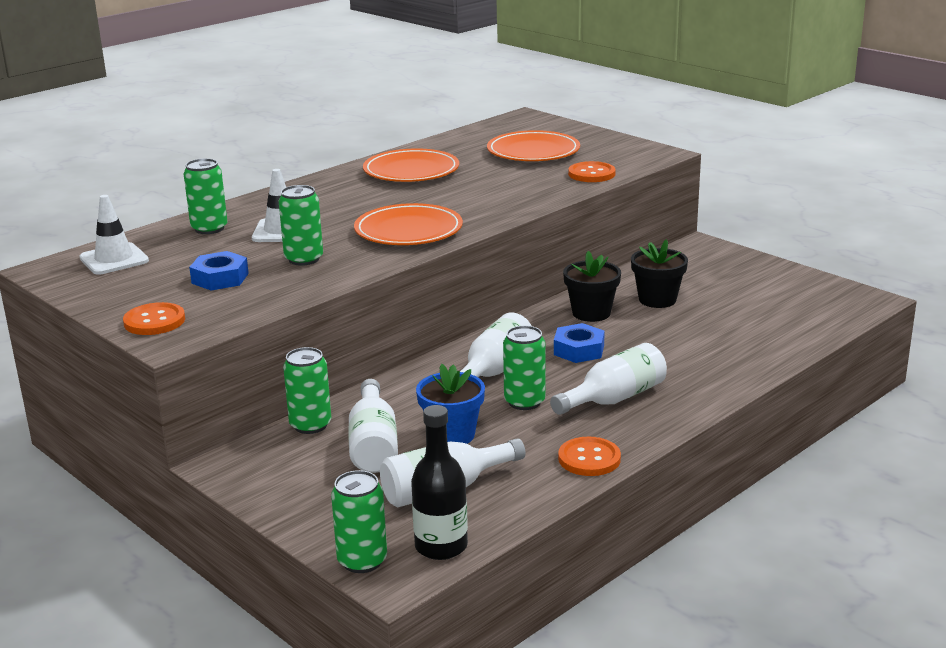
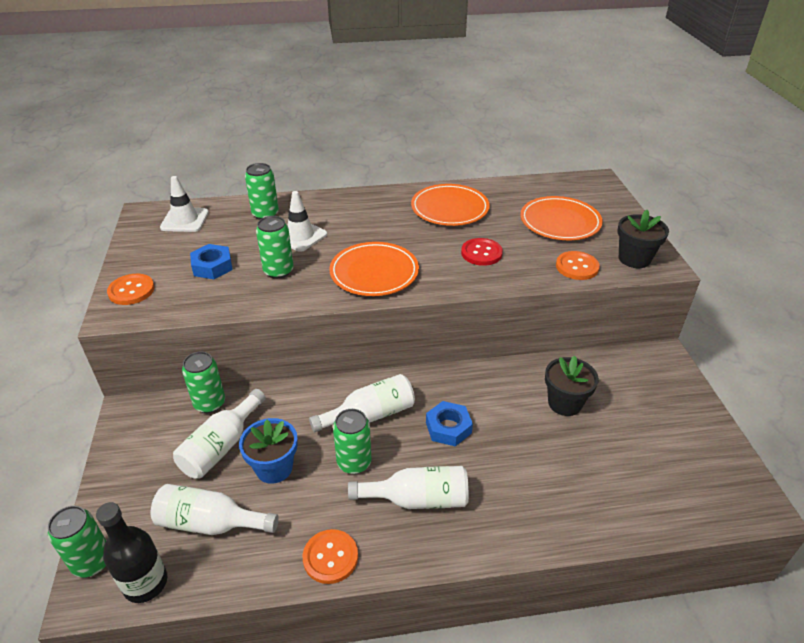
camera: 35 degrees right, 15 degrees up
(492, 190) = (481, 253): none -> red button
(591, 313) = (499, 391): black flower pot -> black flower pot (634, 259)

